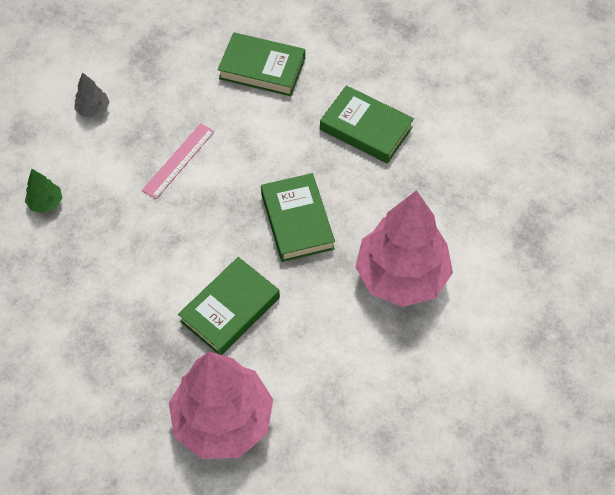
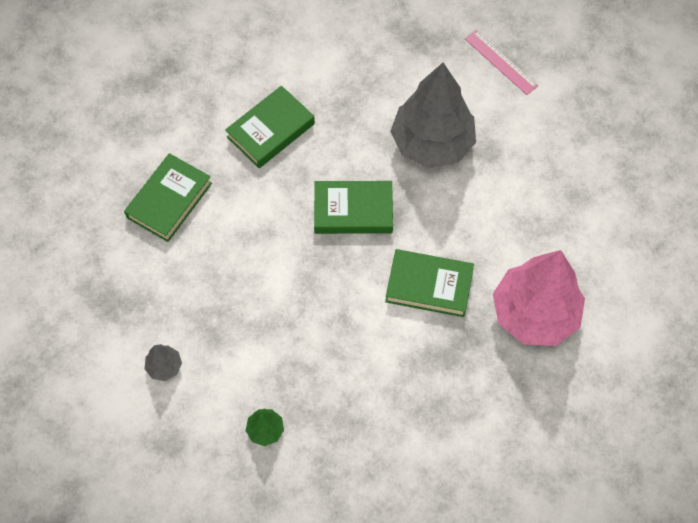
camera: 75 degrees left, 5 degrees up
(178, 160) = (254, 297): pink ruler -> pink ruler (500, 62)
(230, 309) = (429, 286): green book -> green book turned 45 degrees counterclockwise
(401, 276) = (432, 143): pink tree -> grey tree

